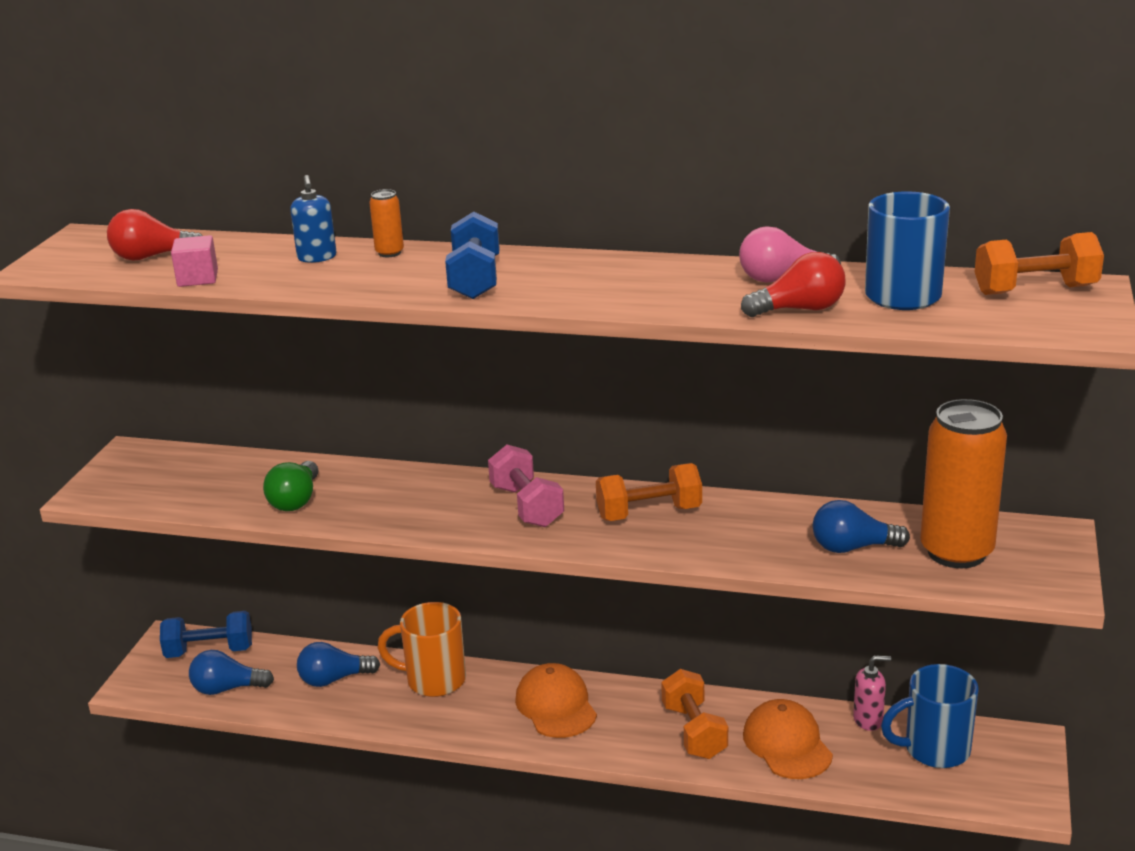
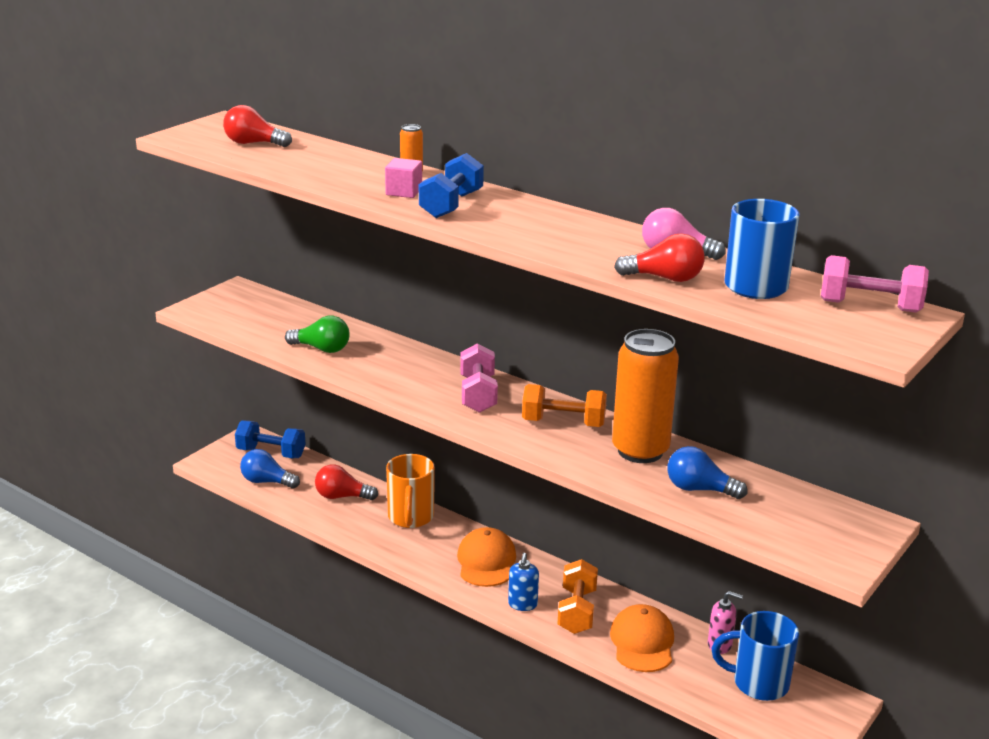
camera: 20 degrees right, 0 degrees up
(197, 278) = (268, 164): pink cube -> pink cube (404, 192)
(295, 500) = (321, 349): green light bulb -> green light bulb turned 105 degrees counterclockwise
(317, 257) = (359, 167): blue soap dispenser -> blue soap dispenser (522, 604)
(334, 679) = (342, 496): blue light bulb -> red light bulb
(433, 680) = (410, 518): orange mug -> orange mug turned 120 degrees counterclockwise
(956, 552) = (780, 515): orange can -> orange can (640, 451)
(1035, 290) = (869, 306): orange dumbbell -> pink dumbbell

